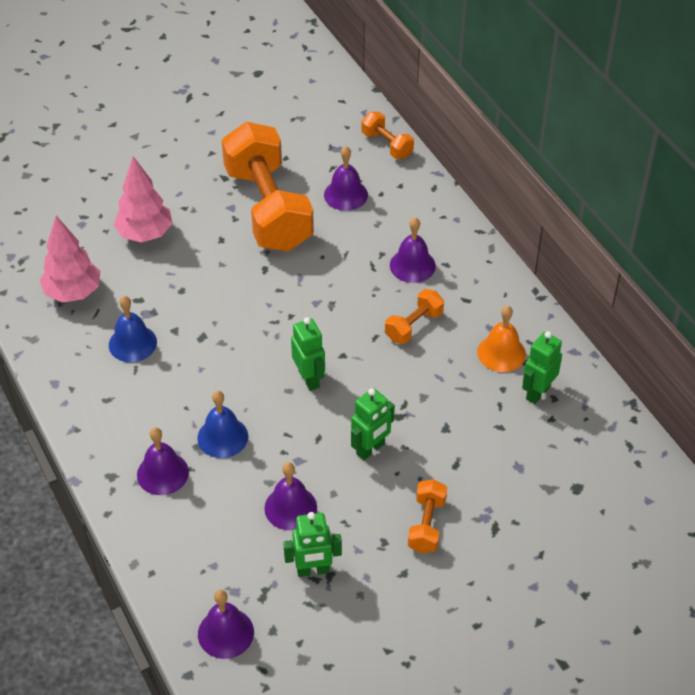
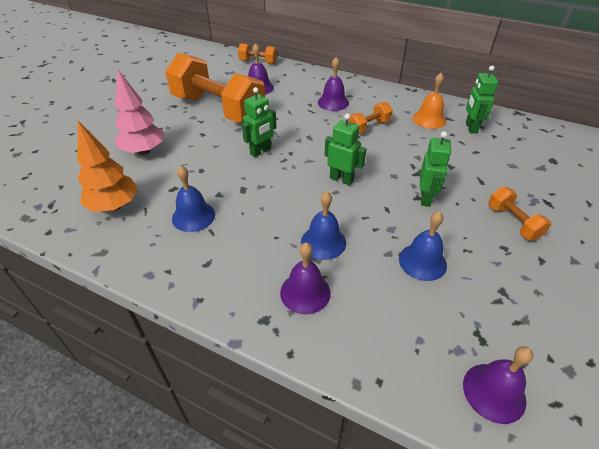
camera: 35 degrees left, 5 degrees down
(73, 293) = (114, 206): pink tree -> orange tree
(290, 507) = (422, 261): purple bell -> blue bell
(313, 570) = (489, 295): green robot -> green robot (260, 151)
(414, 326) = (368, 127): orange dumbbell -> orange dumbbell turned 45 degrees clockwise

